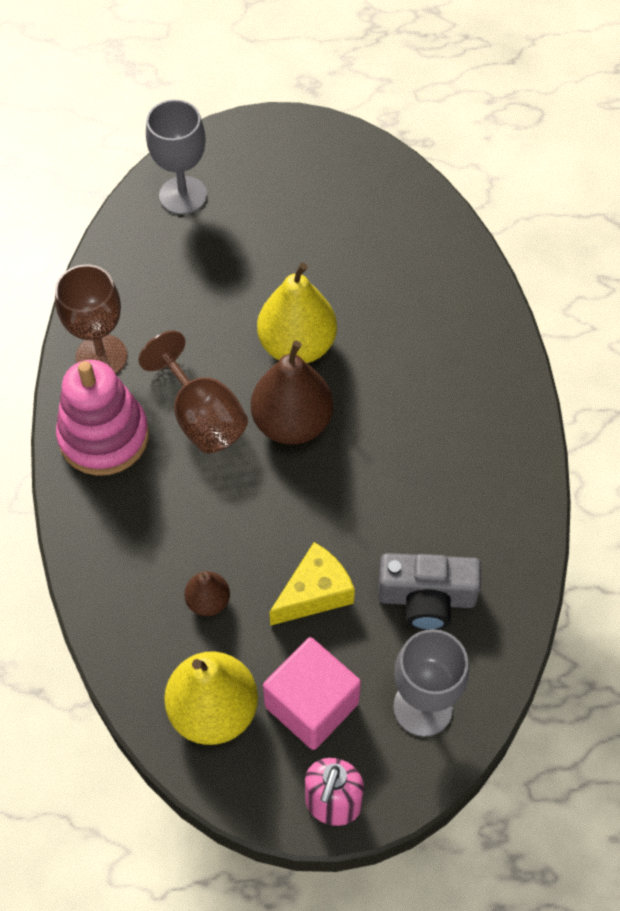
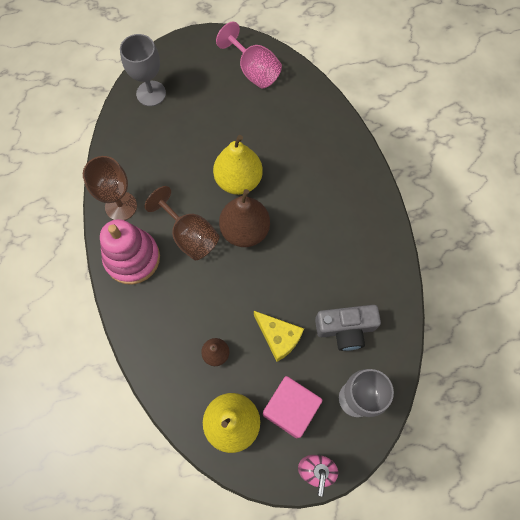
camera: 10 degrees left, 10 degrees up
(314, 593) = (278, 337): yellow cheese -> yellow cheese turned 90 degrees clockwise
(355, 184) = (254, 71): none -> pink goblet

